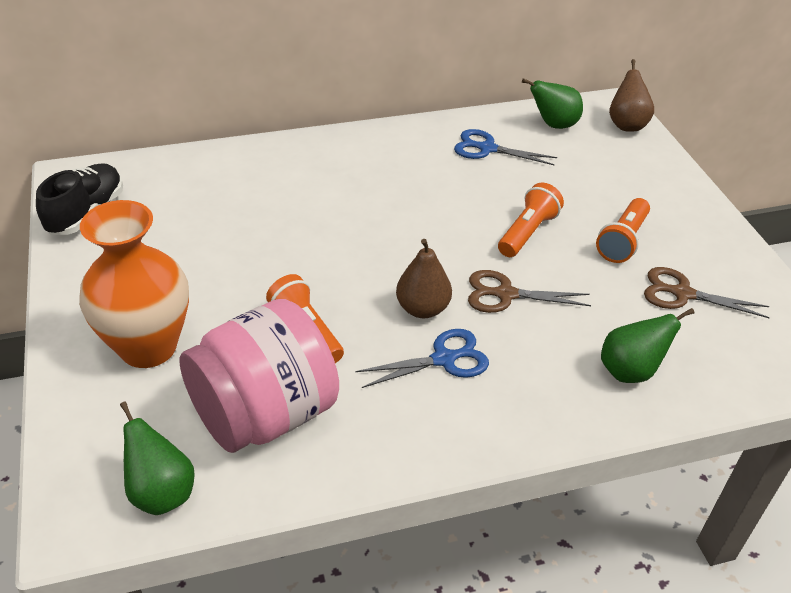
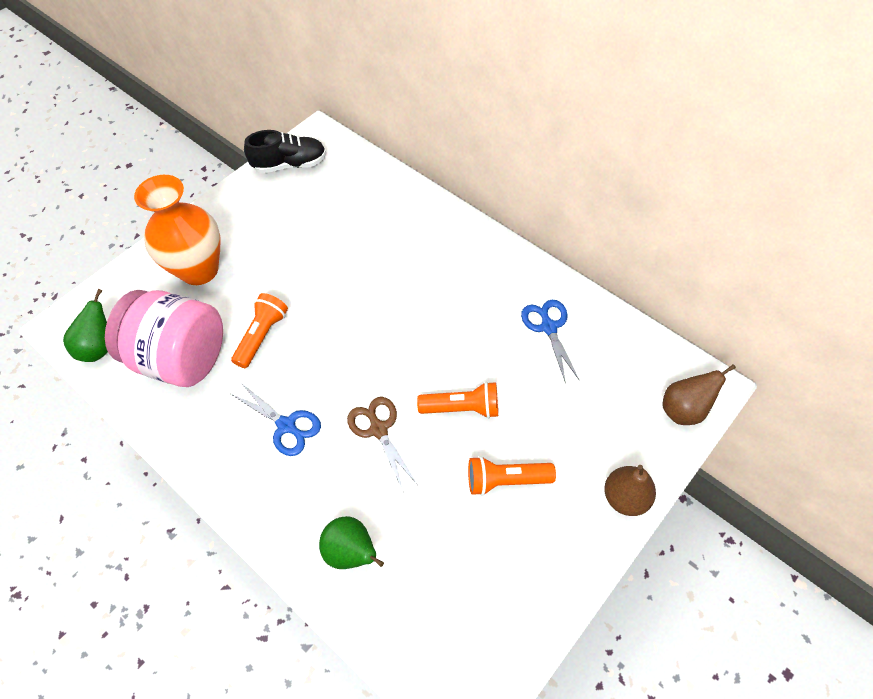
camera: 60 degrees right, 15 degrees up
(422, 308) = (327, 387): brown pear -> brown pear (625, 497)
(553, 125) = (628, 355): green pear -> none
(682, 294) = (471, 555): brown scissors -> none

